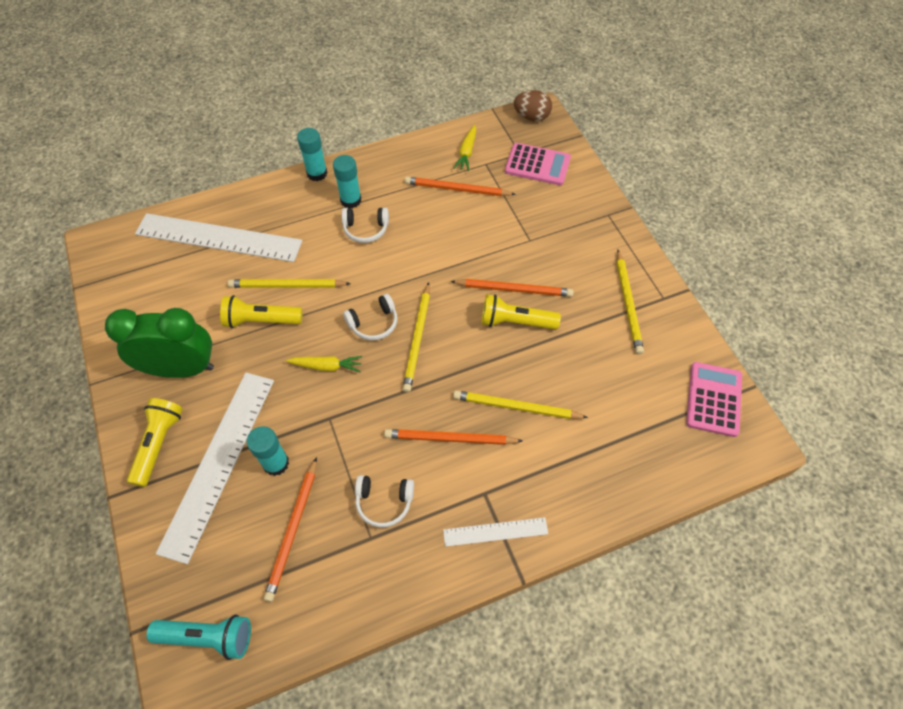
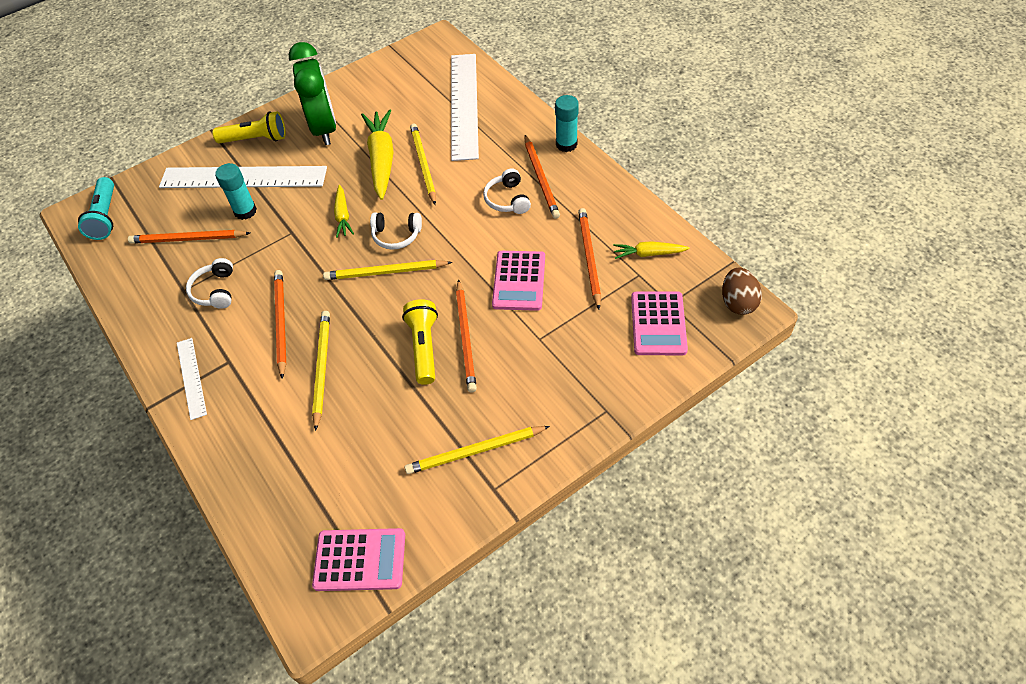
camera: 80 degrees right, 5 degrees down
(261, 320) = (381, 159): yellow flashlight -> yellow carrot
(351, 200) = (541, 178): turquoise glue stick -> orange pencil
(373, 323) = (396, 235): white headphones -> white headphones turned 45 degrees counterclockwise
(465, 240) = (519, 281): none -> pink calculator

